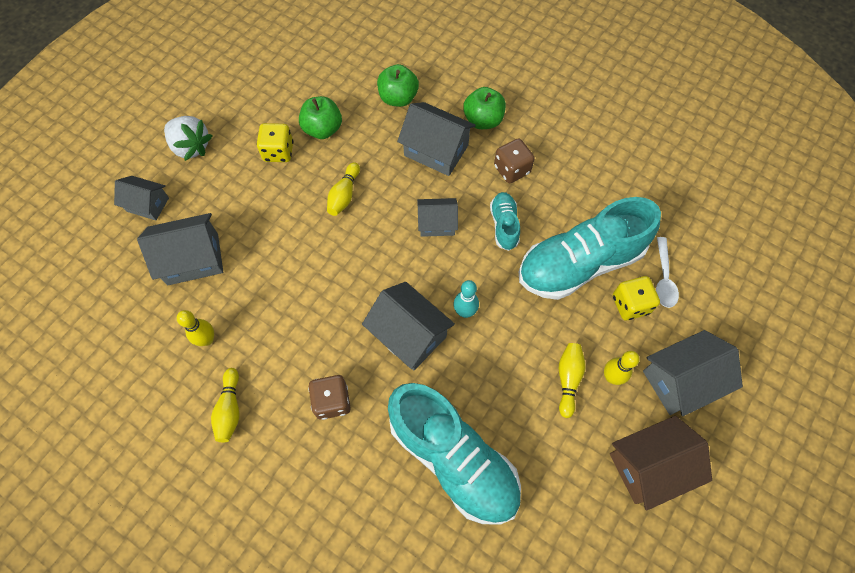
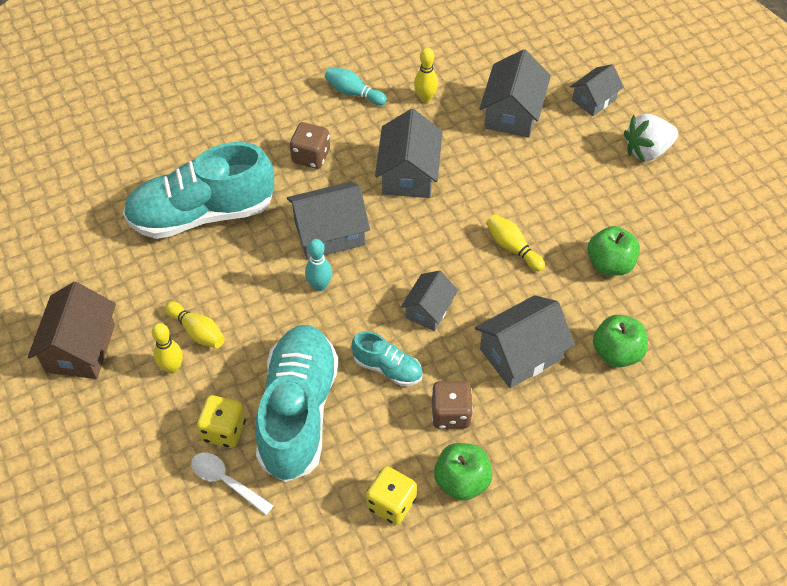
camera: 120 degrees right, 10 degrees down
(230, 409) = (353, 93): yellow bowling pin -> turquoise bowling pin
(278, 152) = (600, 215): yellow dice -> yellow dice (391, 503)
(483, 120) = (536, 422): green apple -> green apple (462, 481)
(681, 380) = (123, 424): grey house -> grey house (408, 174)

